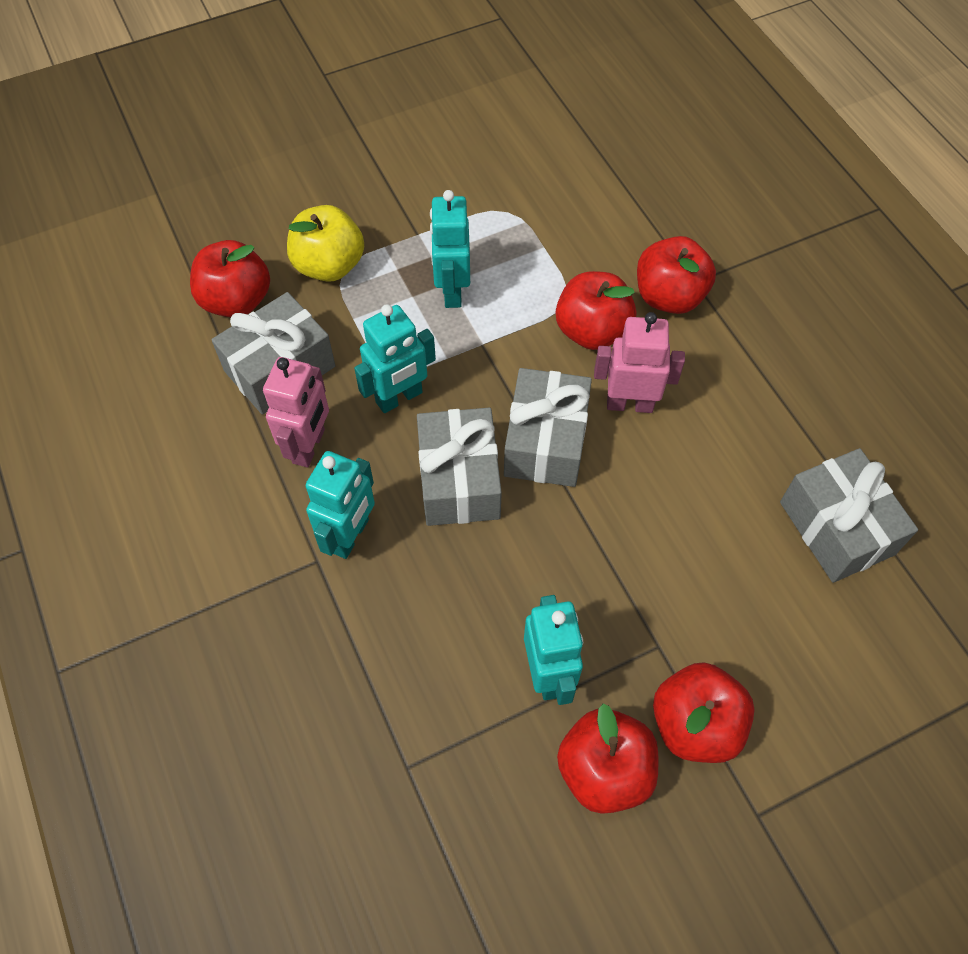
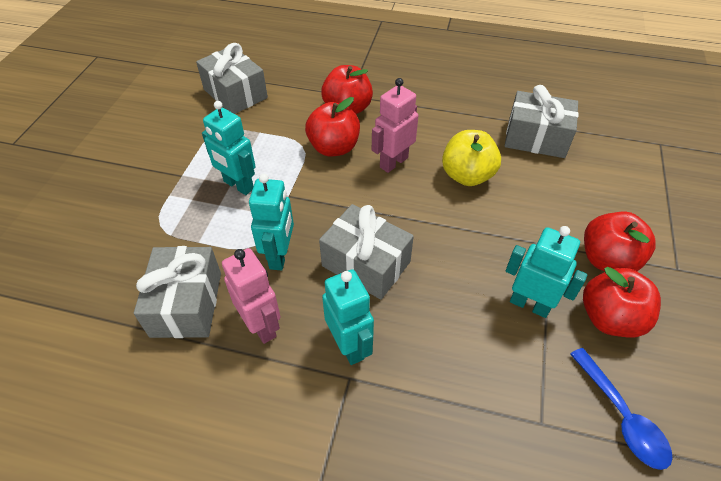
camera: 50 degrees left, 10 degrees down
(236, 301) = (106, 294): red apple -> none
(329, 266) = (146, 229): yellow apple -> yellow apple (467, 176)
(479, 844) = (621, 416): none -> blue spoon
(546, 442) = (381, 209): grey gift -> grey gift (235, 93)

